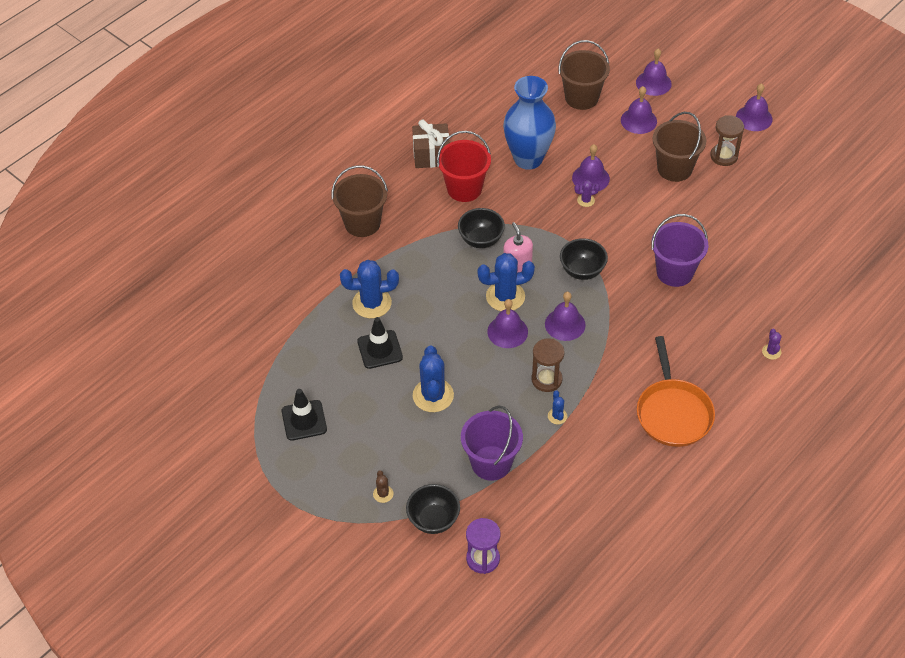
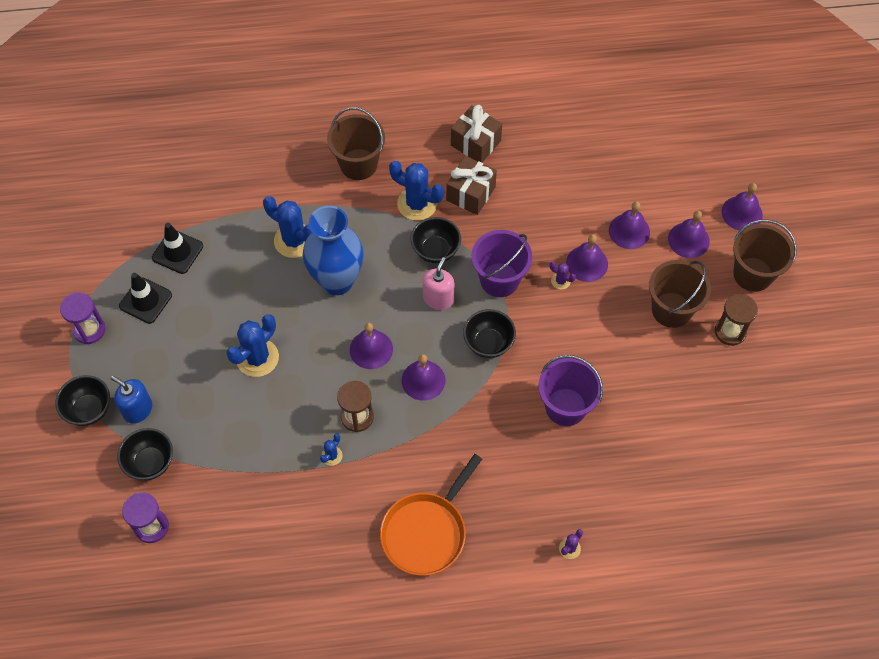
camera: 40 degrees right, 10 degrees up
(282, 471) = (89, 330): none -> purple hourglass
(345, 522) = (89, 409): none -> black bowl
(380, 349) = (259, 285): black traffic cone -> black traffic cone (177, 252)
(383, 494) = (138, 409): brown cactus -> blue soap dispenser
(464, 188) = (470, 193): red bucket -> brown gift
(491, 463) = (240, 452): purple bucket -> purple bucket (499, 280)
(505, 296) = (402, 317): blue cactus -> blue cactus (417, 204)
(528, 159) = (552, 205): blue vase -> blue vase (337, 281)
(581, 98) = (660, 181): brown bucket -> brown bucket (752, 274)
(754, 118) = (800, 315): purple bell -> purple bell (629, 231)

